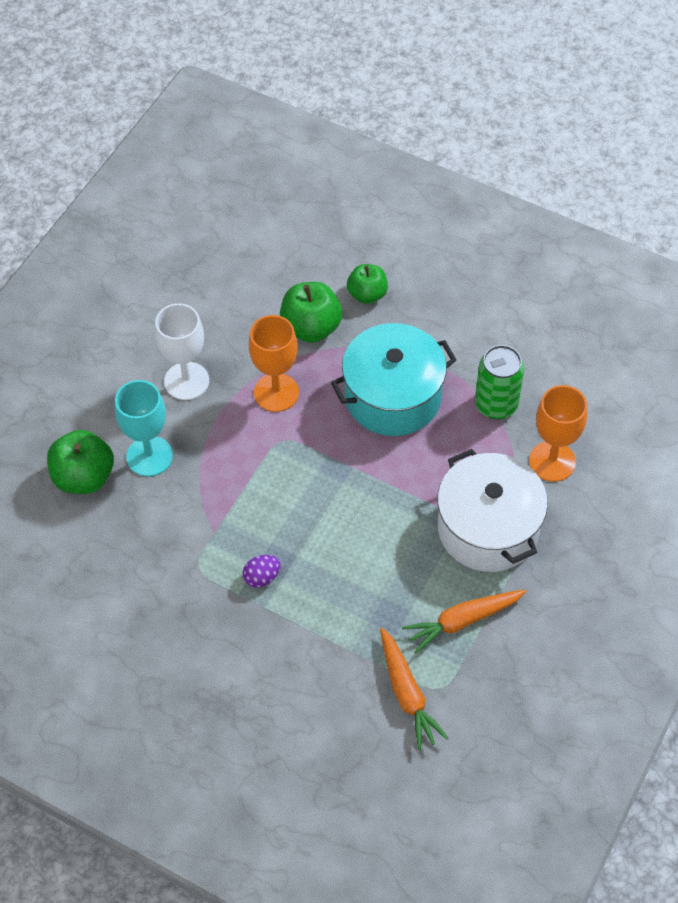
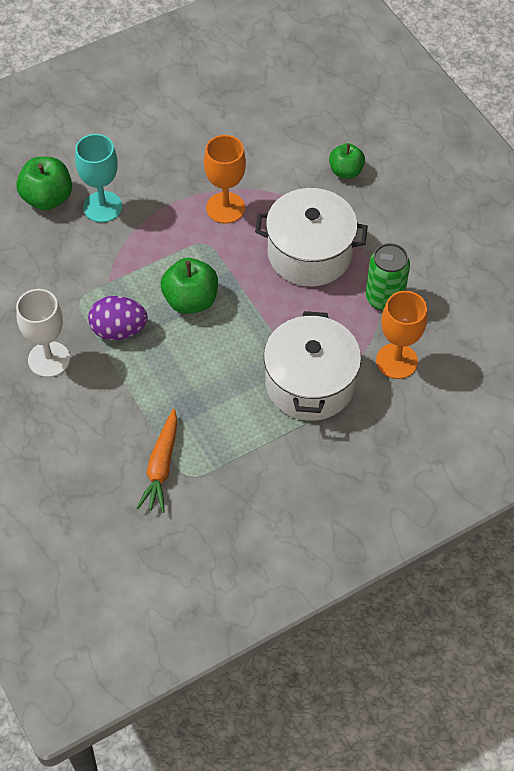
camera: 30 degrees right, 0 degrees up
(186, 381) = (167, 168): white goblet -> white goblet (49, 359)
(262, 577) = (118, 330): purple egg -> purple egg, size x1.73
(311, 327) = (285, 175): green apple -> green apple (190, 300)
(393, 397) = (309, 253): turquoise pot -> white pot
(462, 621) = (240, 438): orange carrot -> none

